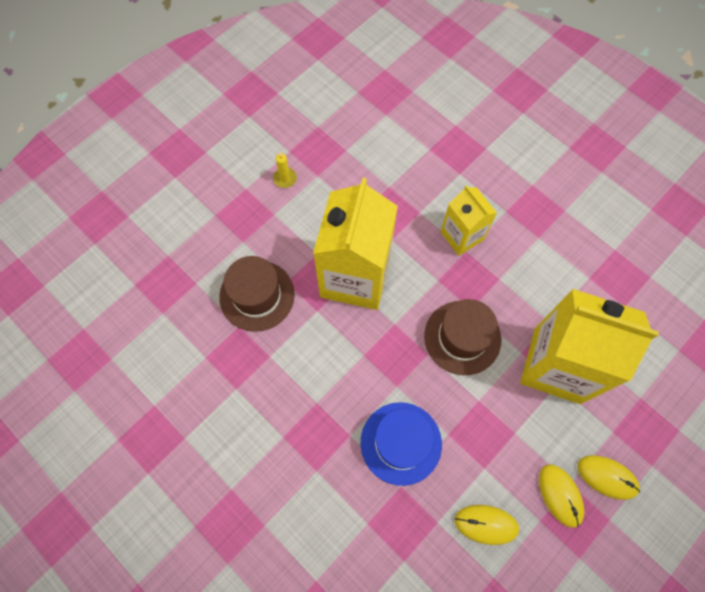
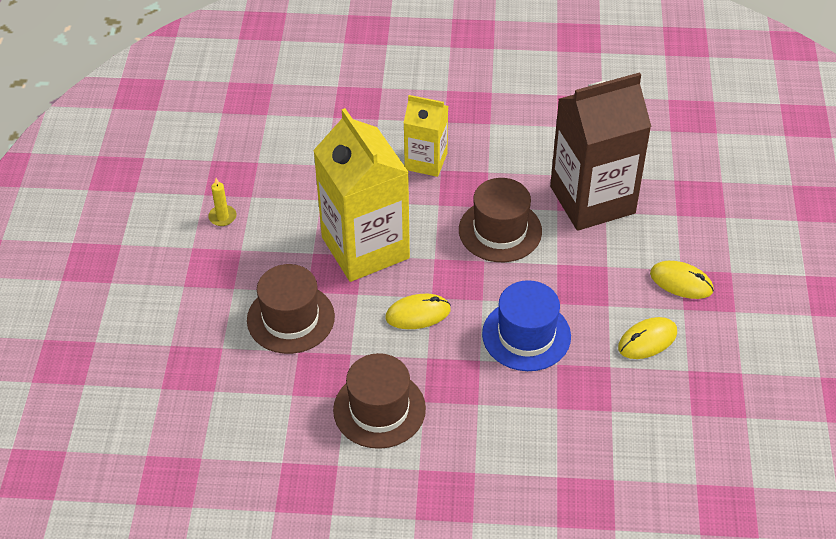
camera: 40 degrees left, 20 degrees down
(248, 418) = (379, 409): none -> brown hat
(557, 365) = (592, 200): yellow carton -> brown carton
(607, 477) = (702, 246): yellow mouse -> yellow mouse (418, 314)

